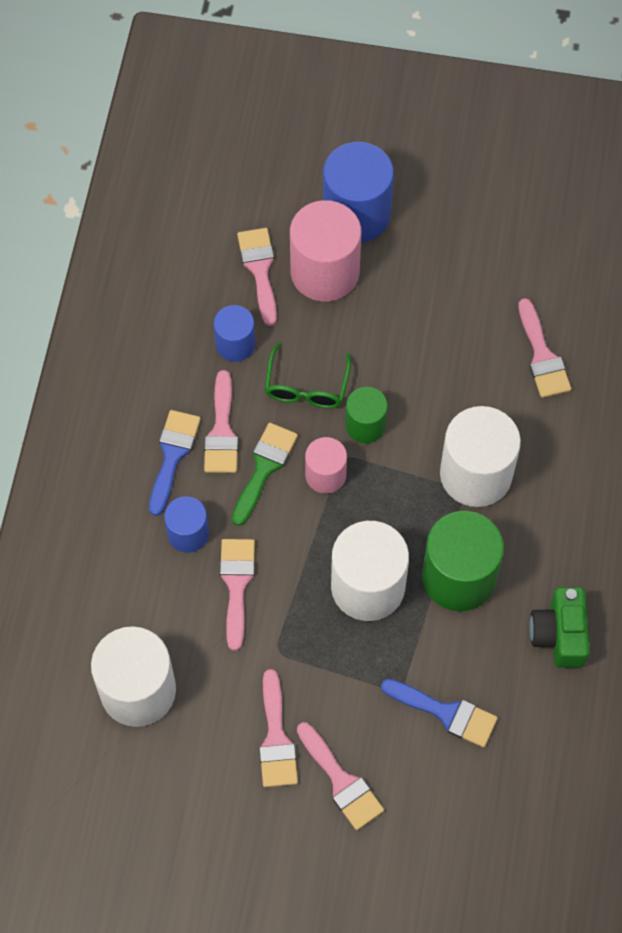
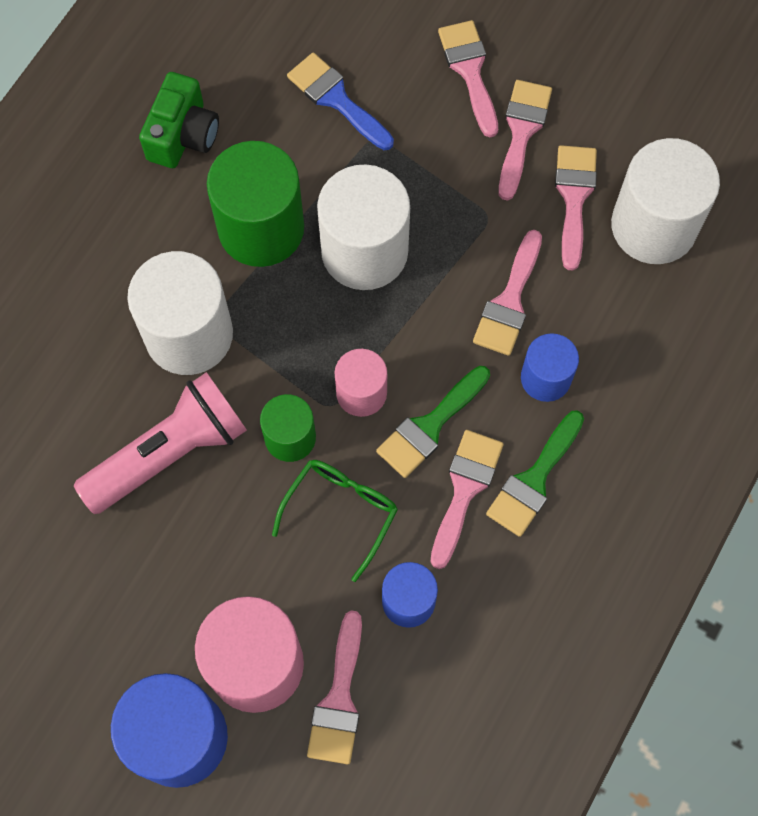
camera: 160 degrees left, 5 degrees up
(172, 455) = (534, 480): blue brush -> green brush
(449, 385) = (169, 453): none -> pink flashlight
(542, 356) = (40, 450): pink brush -> pink brush (574, 198)

